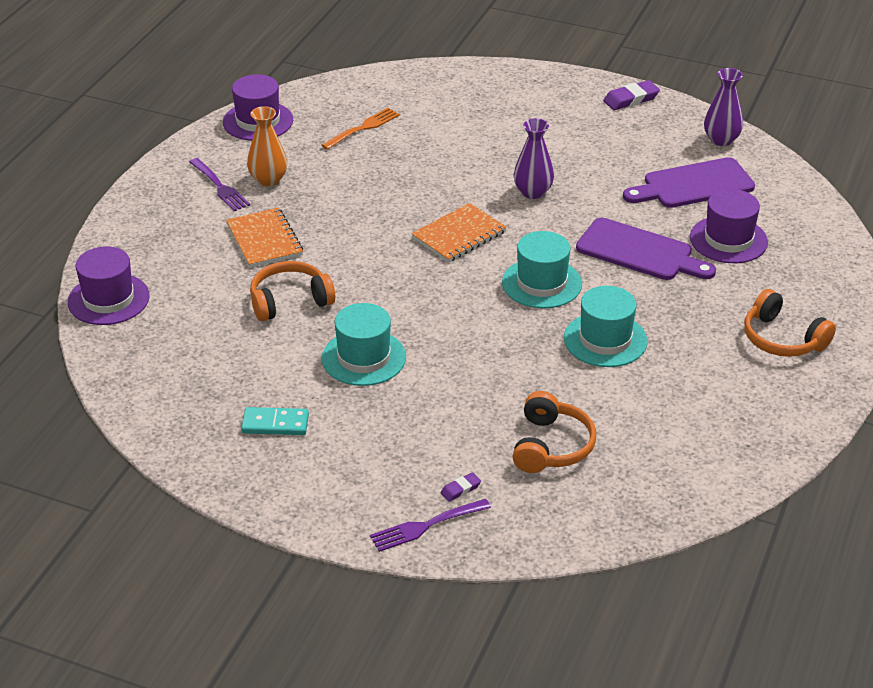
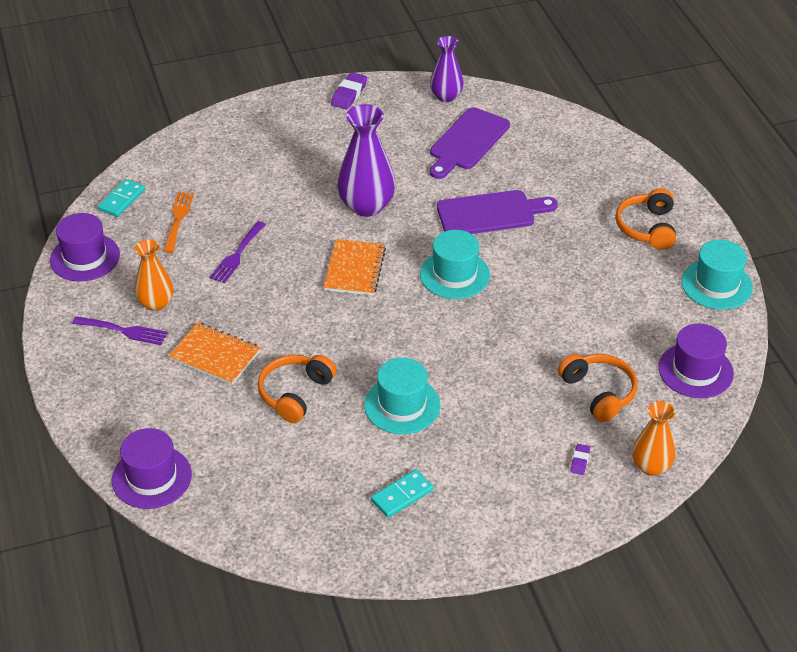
camera: 40 degrees left, 5 degrees up
(337, 94) = (122, 200): none -> turquoise domino
(426, 526) = (589, 502): purple fork -> purple fork (237, 255)
(521, 533) = (651, 466): none -> orange vase
(533, 192) = (366, 206): purple vase -> purple vase, size x1.59
(605, 340) = (543, 293): turquoise hat -> turquoise hat (716, 285)
(728, 240) = (536, 172): purple hat -> purple hat (695, 370)
(782, 339) = (647, 228): orange headphones -> orange headphones turned 90 degrees clockwise

